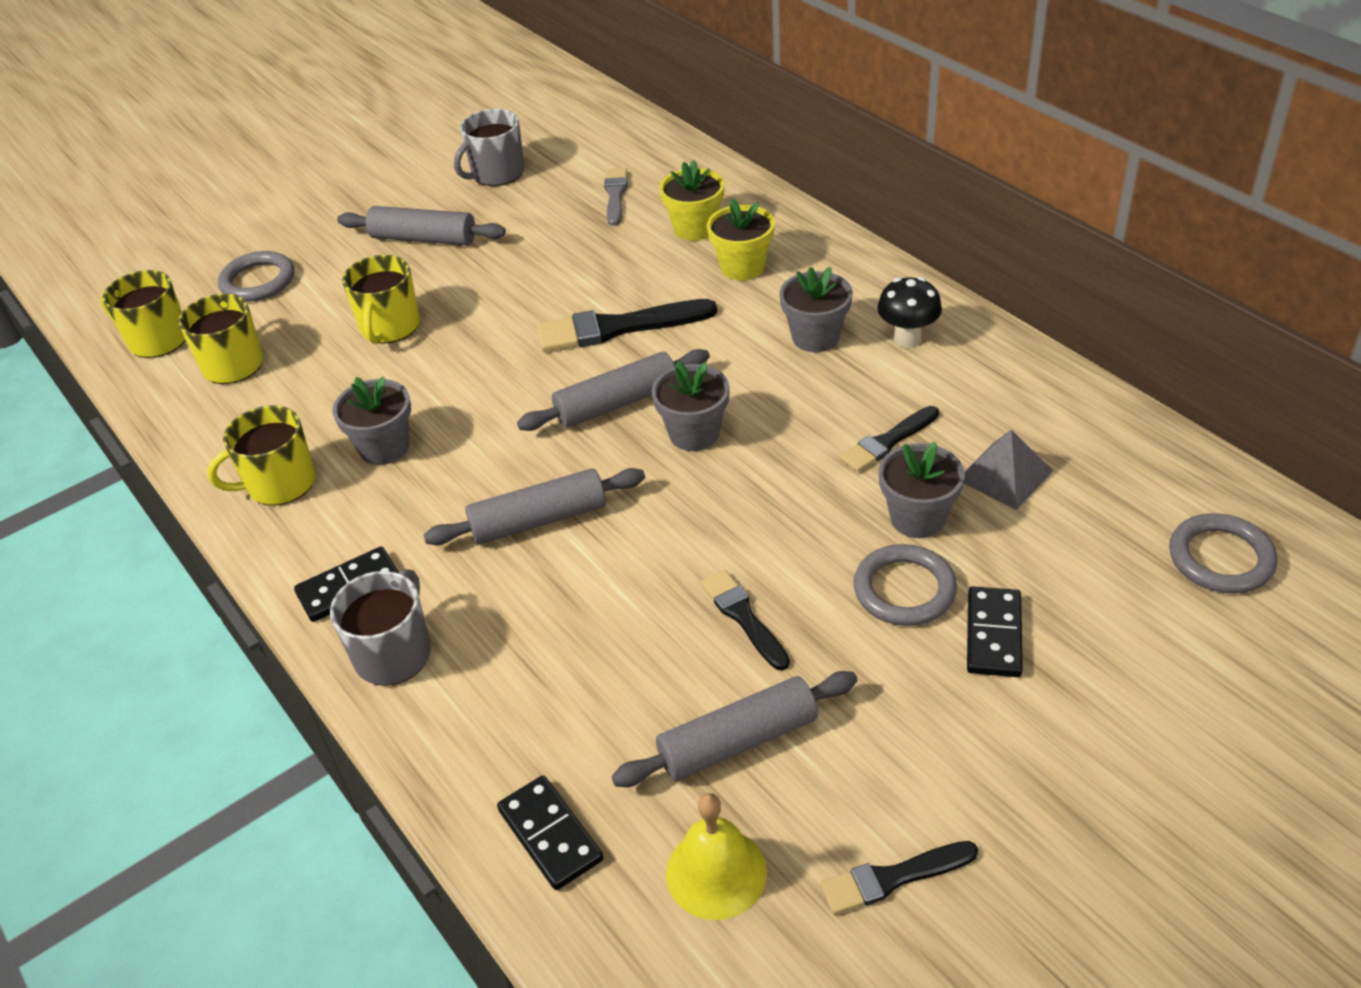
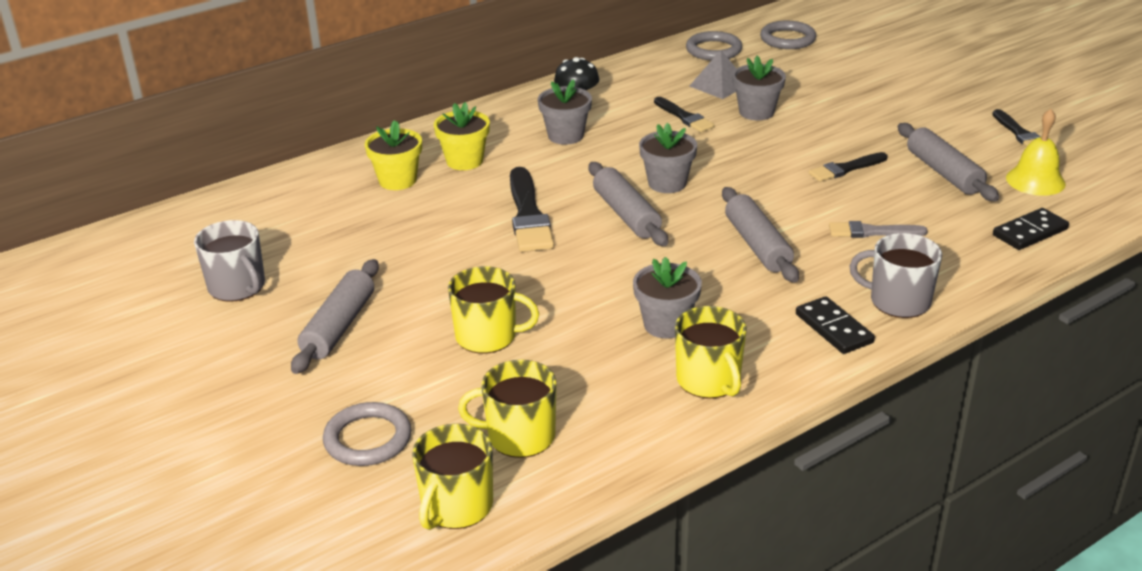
camera: 90 degrees left, 10 degrees down
(615, 195) = (321, 218): grey brush -> grey brush (872, 232)
(904, 590) = (817, 119): grey ring -> grey ring (713, 50)
(993, 635) = (850, 98): black domino -> none

